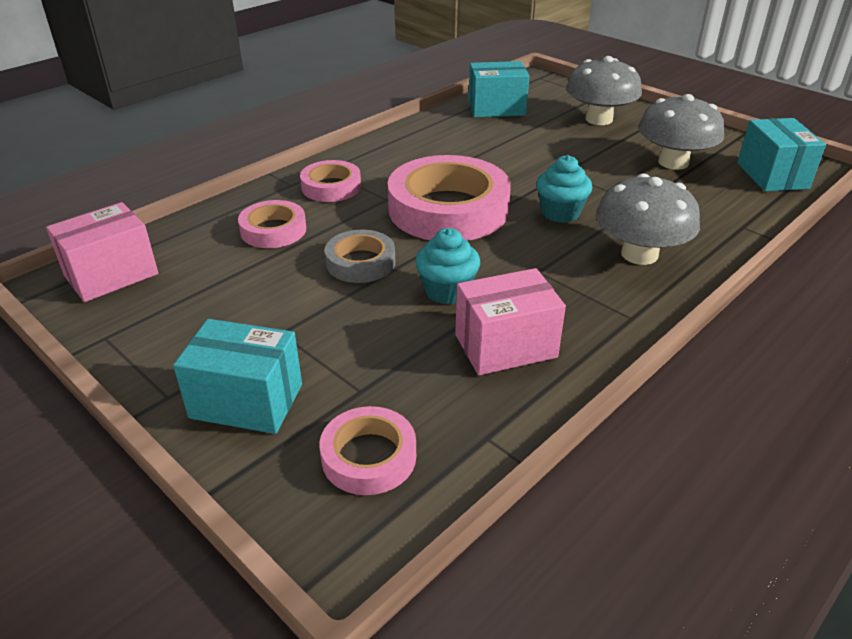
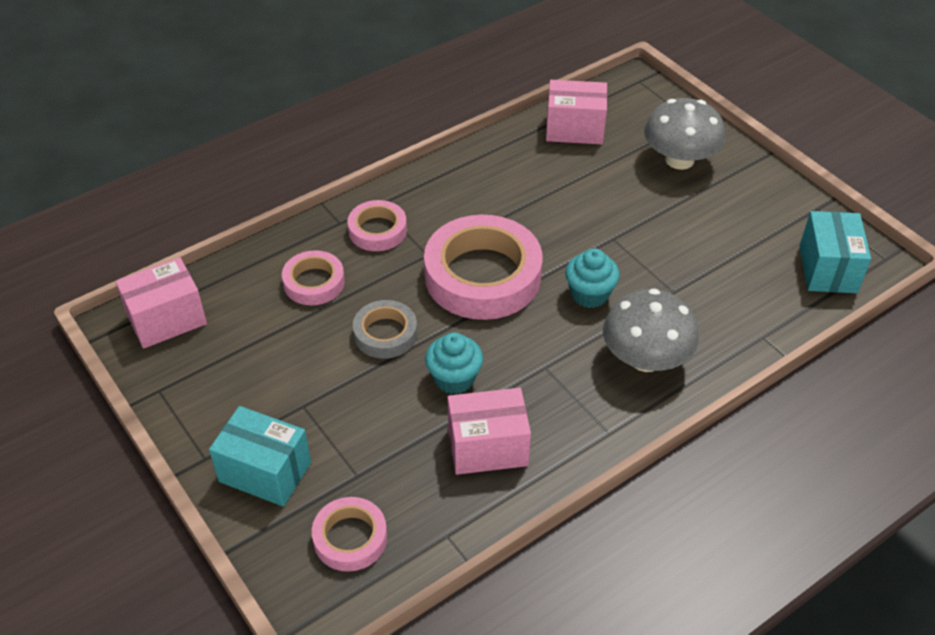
camera: 10 degrees right, 10 degrees up
(496, 108) = (574, 129): turquoise box -> pink box
(673, 162) = (732, 237): grey mushroom -> none

